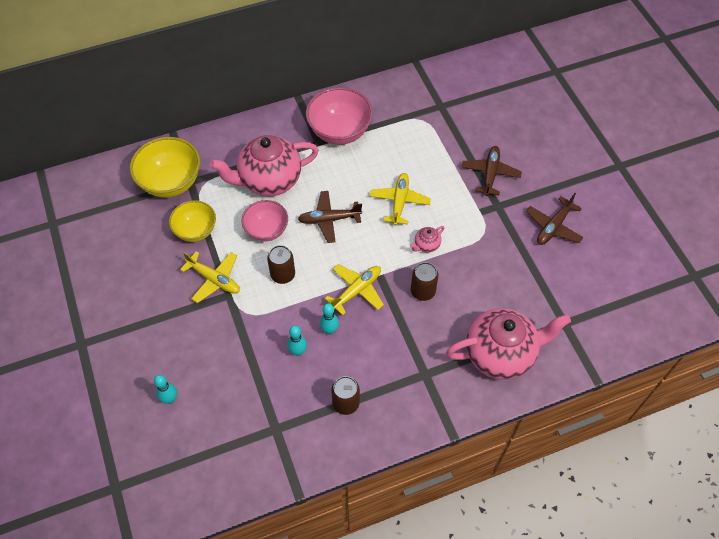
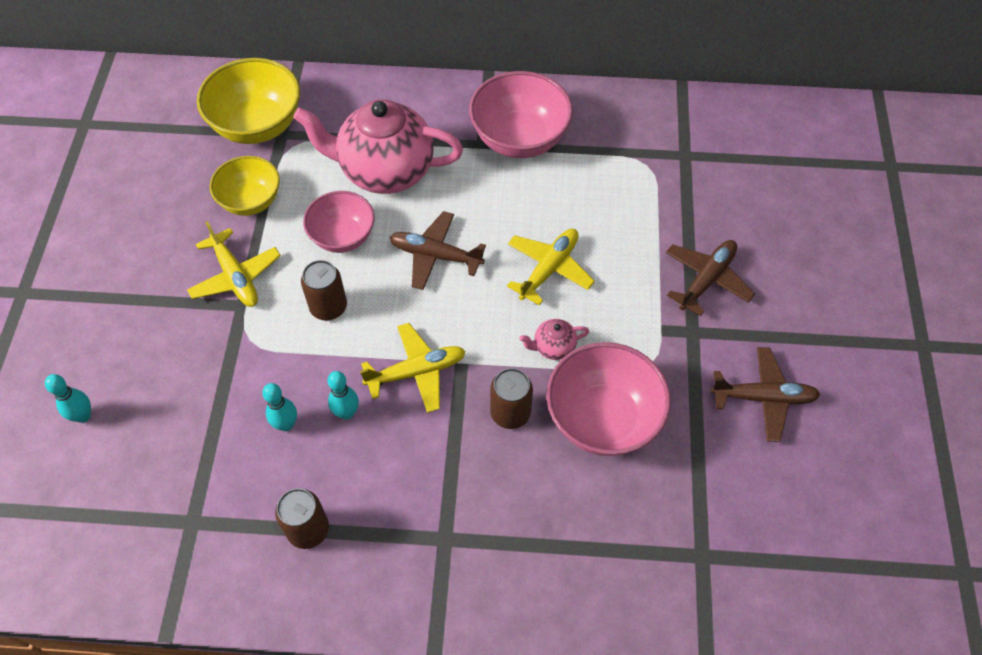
camera: 25 degrees right, 0 degrees up
(475, 273) = (603, 419): none -> pink bowl
(500, 354) = (575, 560): pink teapot -> none
(553, 227) = (764, 397): brown plane -> brown plane turned 150 degrees counterclockwise

